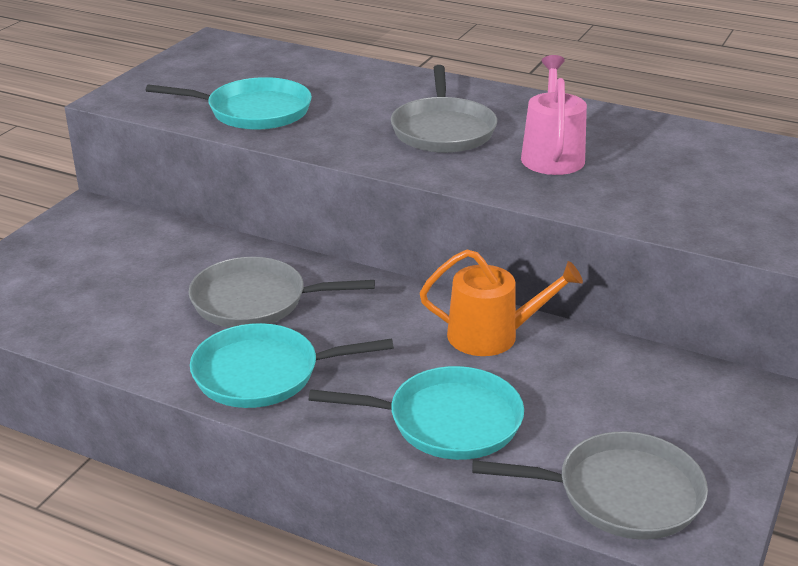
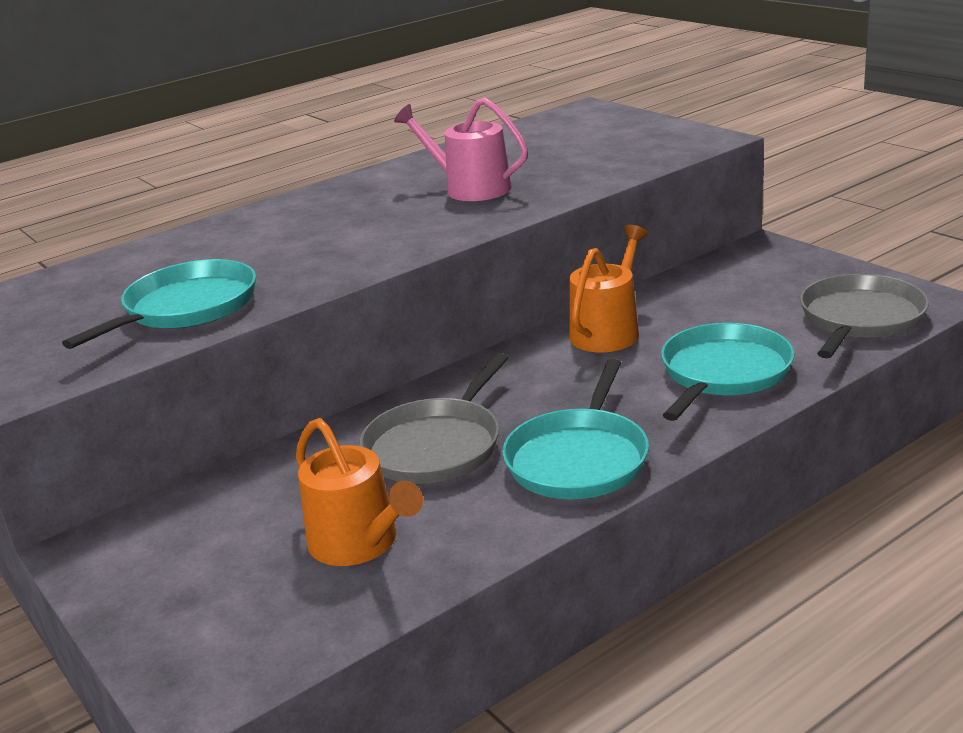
camera: 60 degrees left, 5 degrees down
(119, 307) = (359, 543): none -> orange watering can
(443, 130) = (363, 223): grey pan -> none

